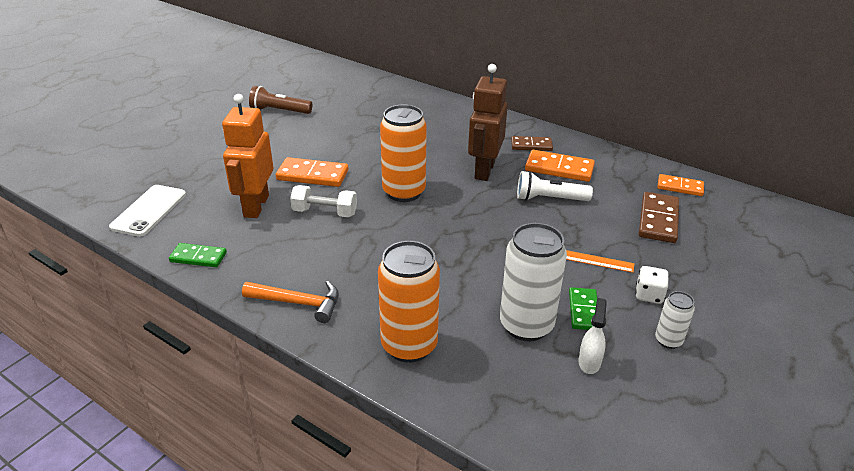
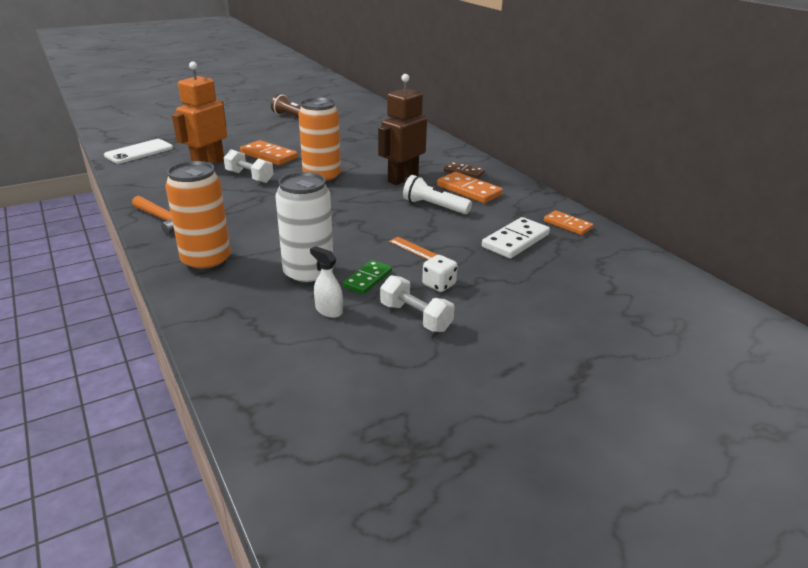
camera: 25 degrees right, 5 degrees down
(198, 257) = (136, 181): green domino -> none
(589, 362) = (328, 310): white spray bottle -> white spray bottle turned 90 degrees counterclockwise
(658, 220) = (515, 241): brown domino -> white domino
(668, 340) = (415, 317): white can -> white dumbbell

